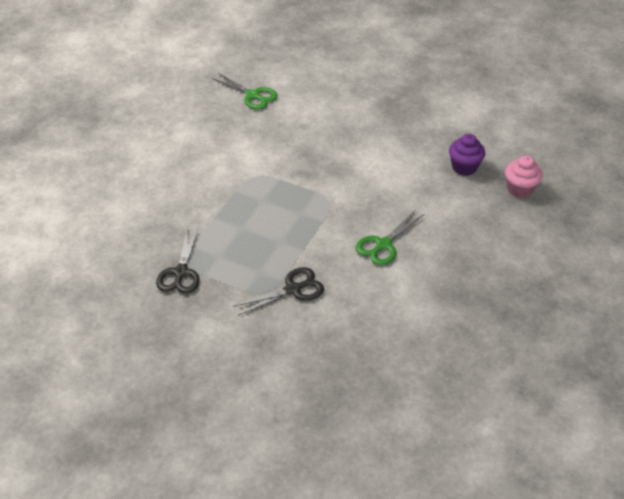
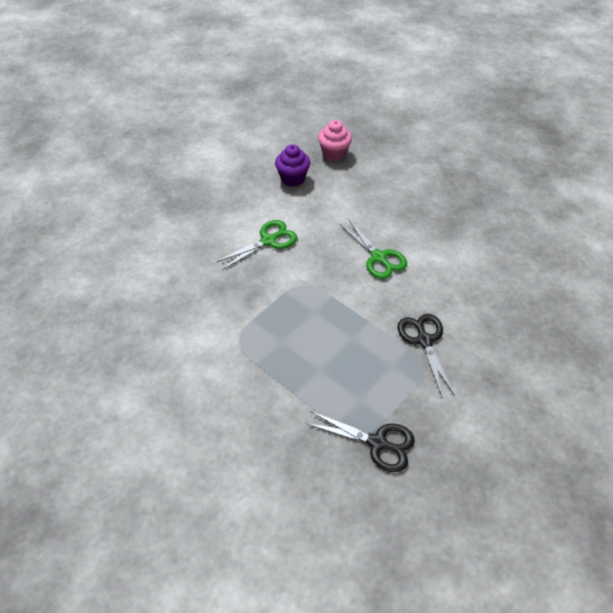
camera: 75 degrees left, 5 degrees up
(252, 95) = (91, 316): green scissors -> green scissors (268, 241)

